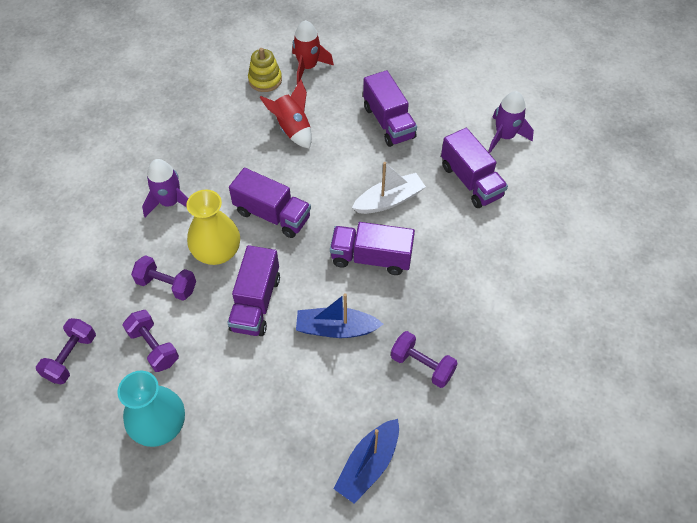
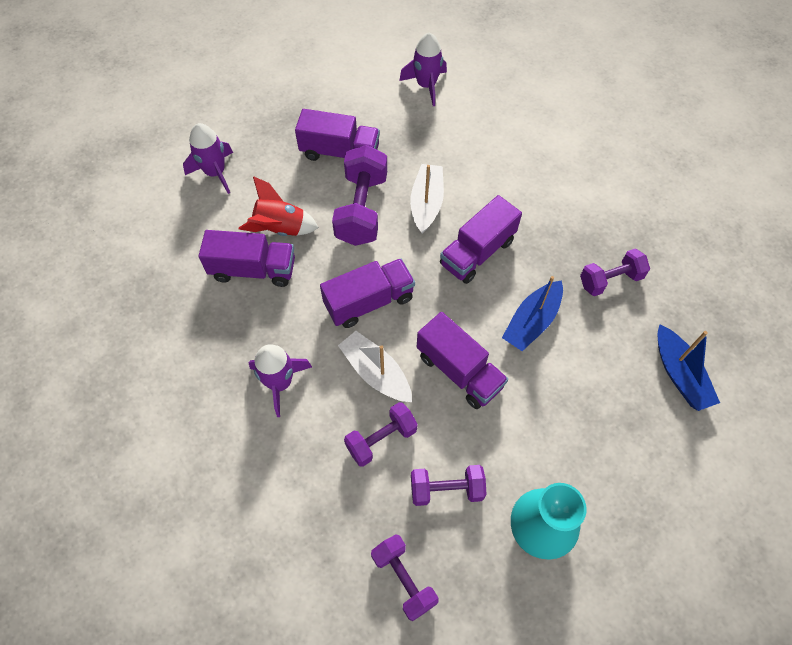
camera: 55 degrees left, 5 degrees up
(217, 252) = (376, 372): yellow vase -> white boat
(265, 80) = (197, 215): yellow stacking toy -> none
(308, 67) = (215, 173): red rocket -> purple rocket
(348, 164) = (361, 209): none -> purple dumbbell
(471, 181) = (453, 136): purple truck -> purple truck (253, 269)

